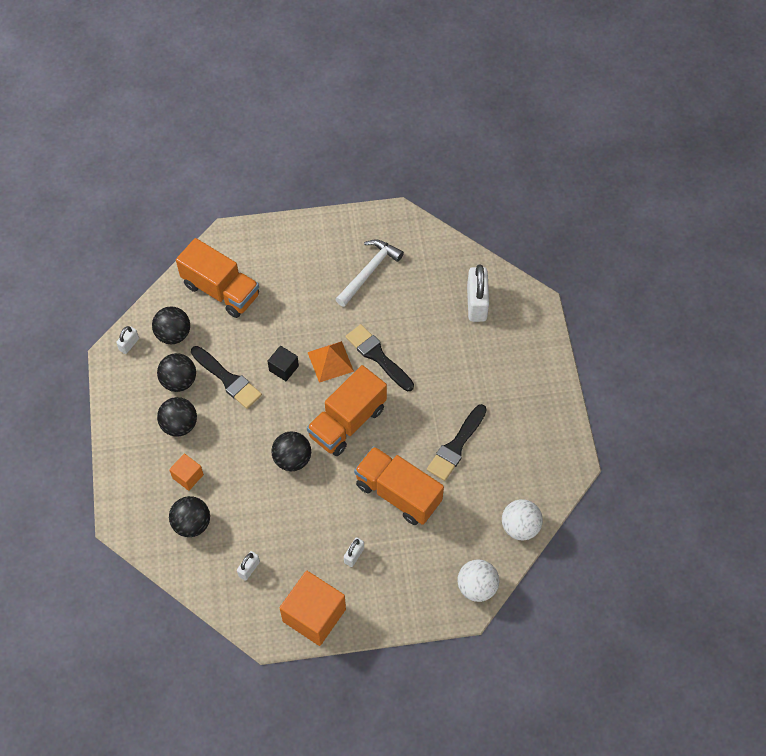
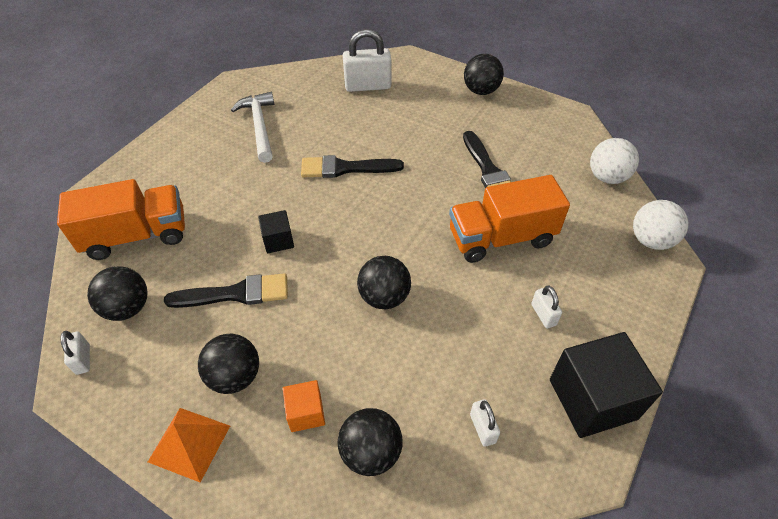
camera: 50 degrees left, 10 degrees down
(179, 381) = (185, 340): black ball -> black ball (481, 91)
(314, 615) = (592, 399): orange cube -> black cube
(330, 361) = (312, 202): orange pyramid -> orange pyramid (189, 443)
(347, 422) = (388, 228): orange truck -> none
(476, 303) = (368, 86): white padlock -> white padlock turned 45 degrees counterclockwise

